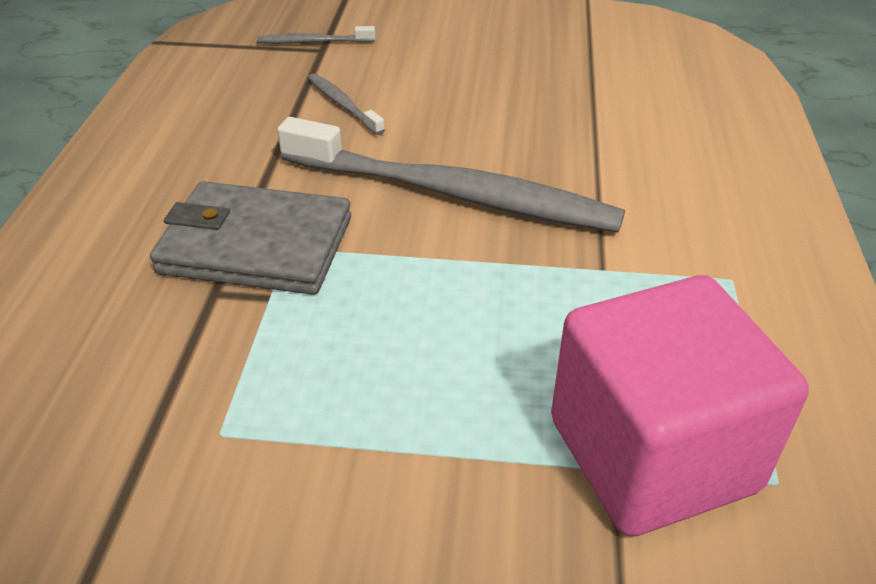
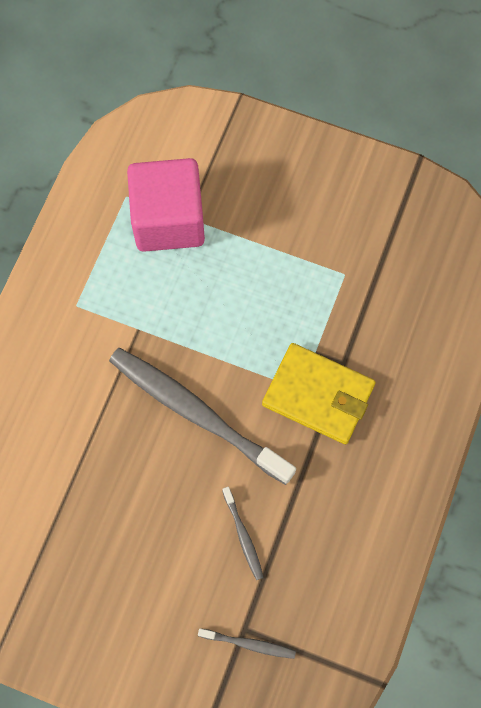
camera: 165 degrees left, 30 degrees up
(256, 245) = (318, 395): grey wallet -> yellow wallet

